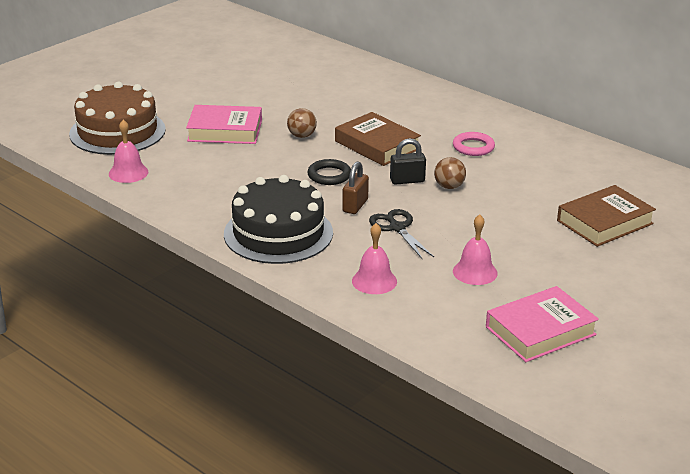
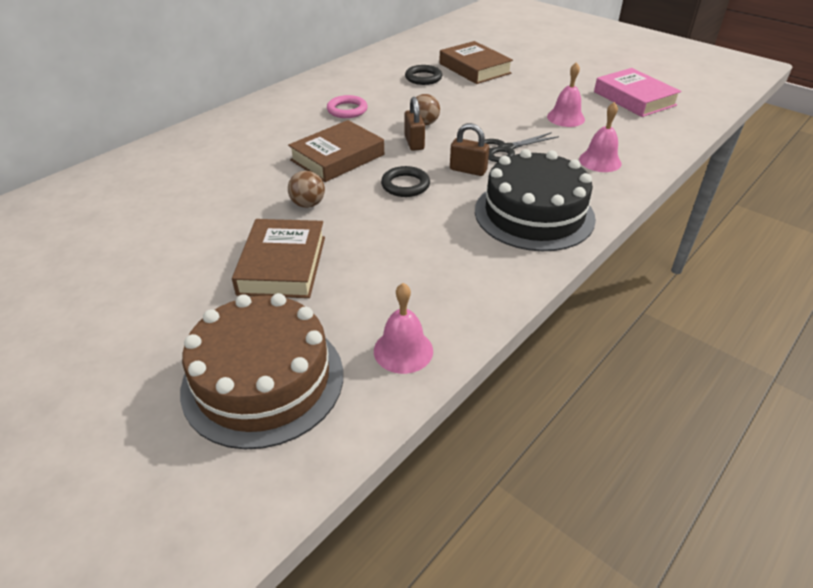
camera: 90 degrees left, 10 degrees up
(225, 131) = (282, 265): pink book -> brown book
(407, 180) = (414, 143): black padlock -> brown padlock
(565, 188) = (423, 78): none -> black ring

